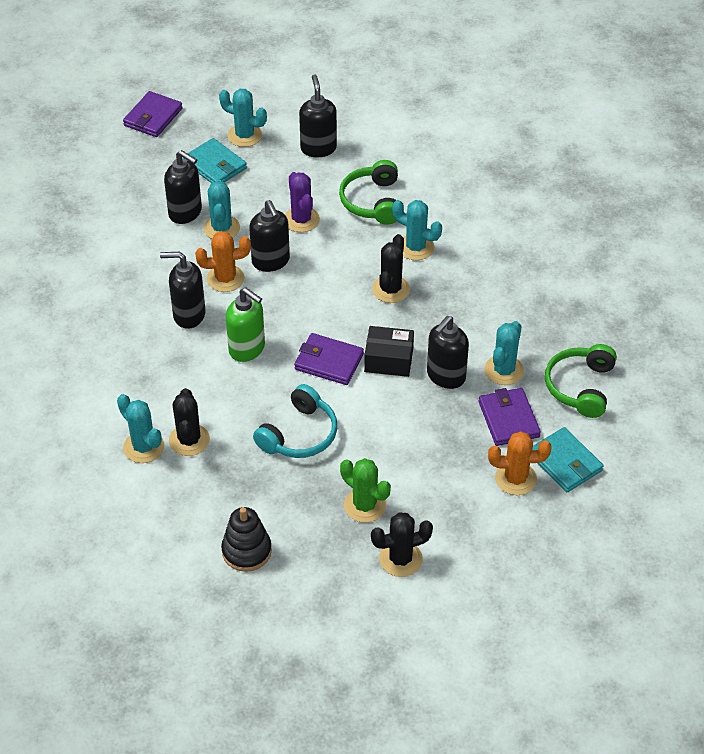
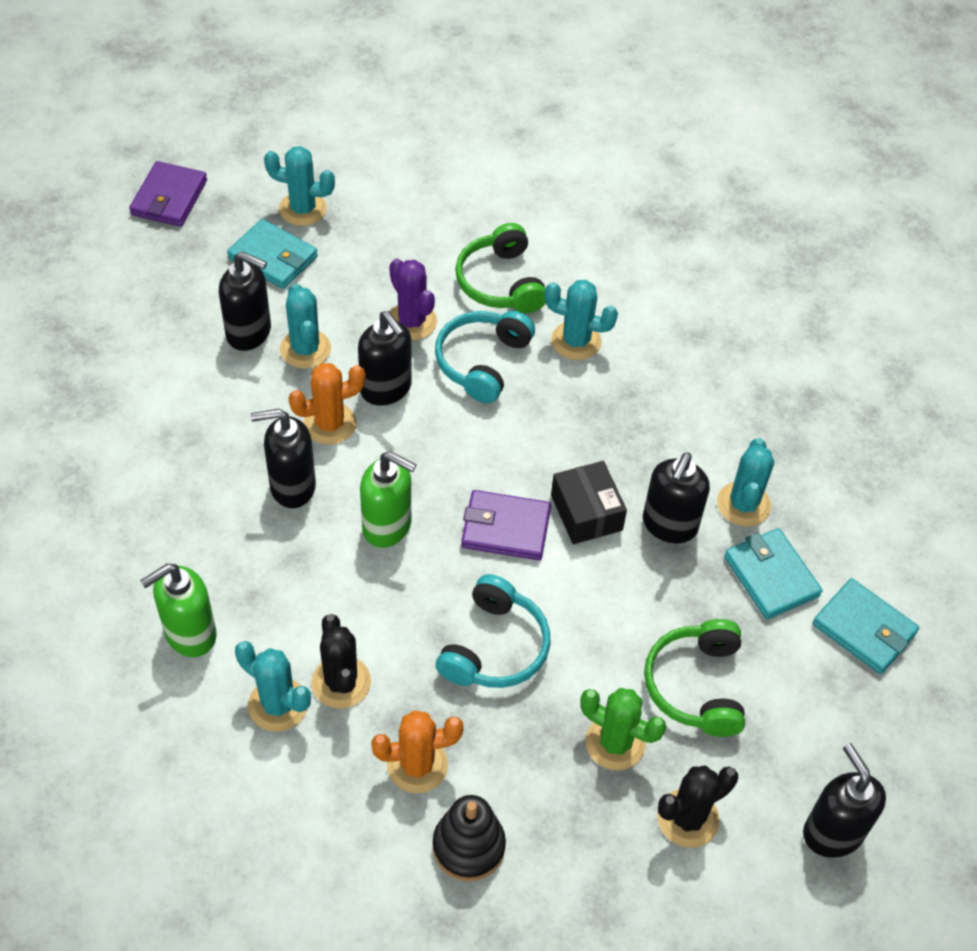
camera: 15 degrees left, 5 degrees up
(96, 396) = (190, 634): none -> green soap dispenser
(318, 148) = (407, 215): black soap dispenser -> black soap dispenser (832, 832)
(344, 253) = (482, 362): none -> turquoise headphones
(389, 360) = (586, 512): black box -> black box turned 75 degrees clockwise
(391, 289) = (560, 407): black cactus -> none
(508, 419) = (771, 576): purple wallet -> turquoise wallet
(515, 479) = (806, 665): orange cactus -> orange cactus (417, 765)
(580, 387) = (850, 513): green headphones -> green headphones (696, 685)

